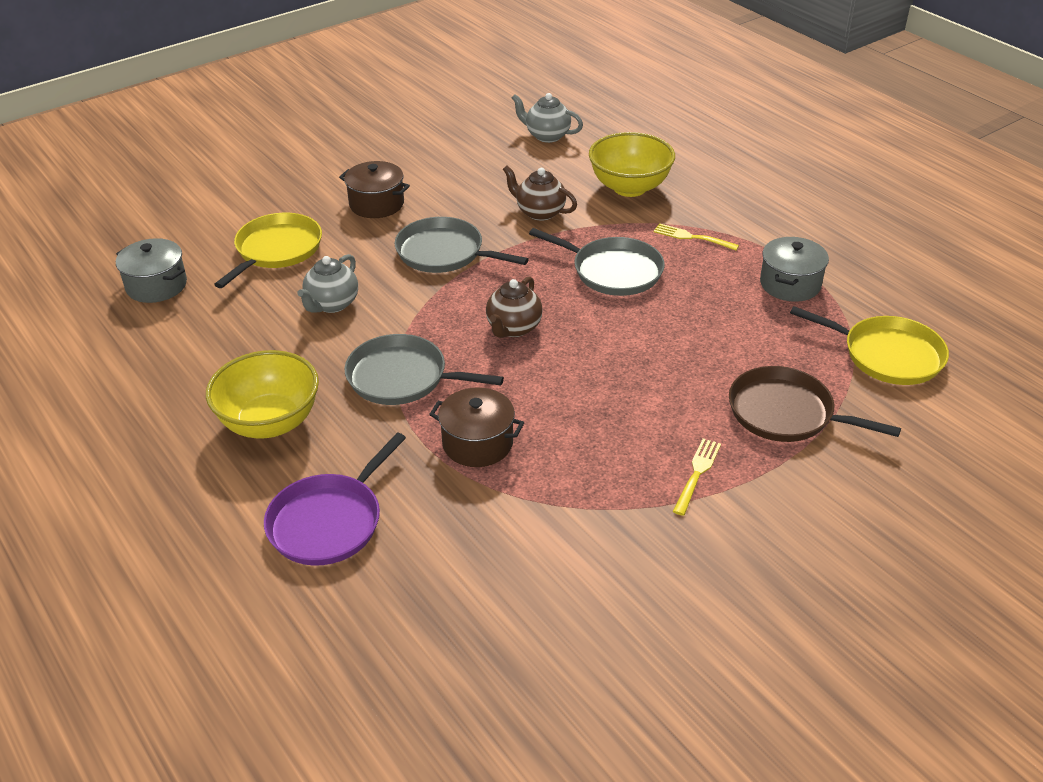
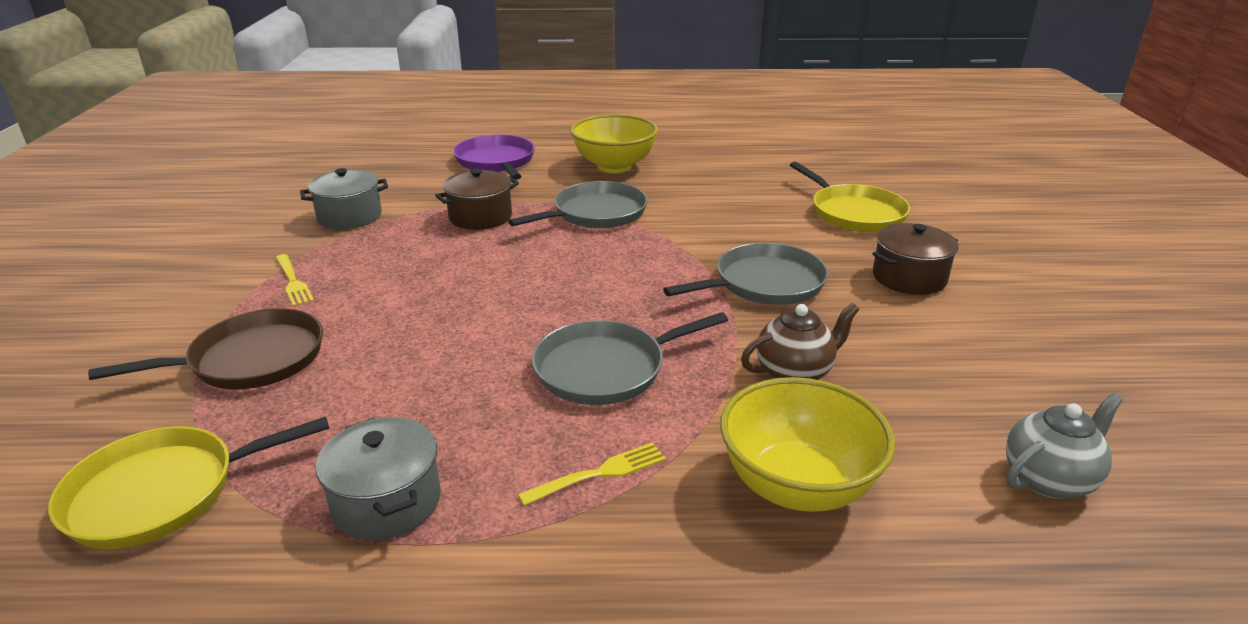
camera: 125 degrees right, 10 degrees down
(156, 285) = (840, 165): grey pot -> grey pot (350, 217)
(332, 304) = (734, 214): grey teapot -> none
(513, 328) = (590, 275): brown teapot -> none

